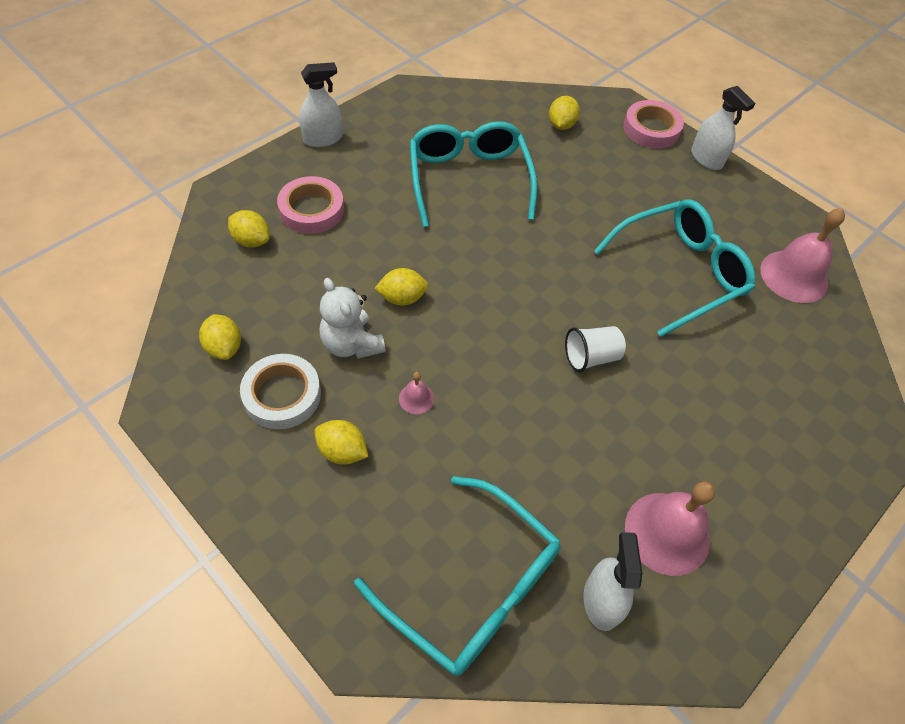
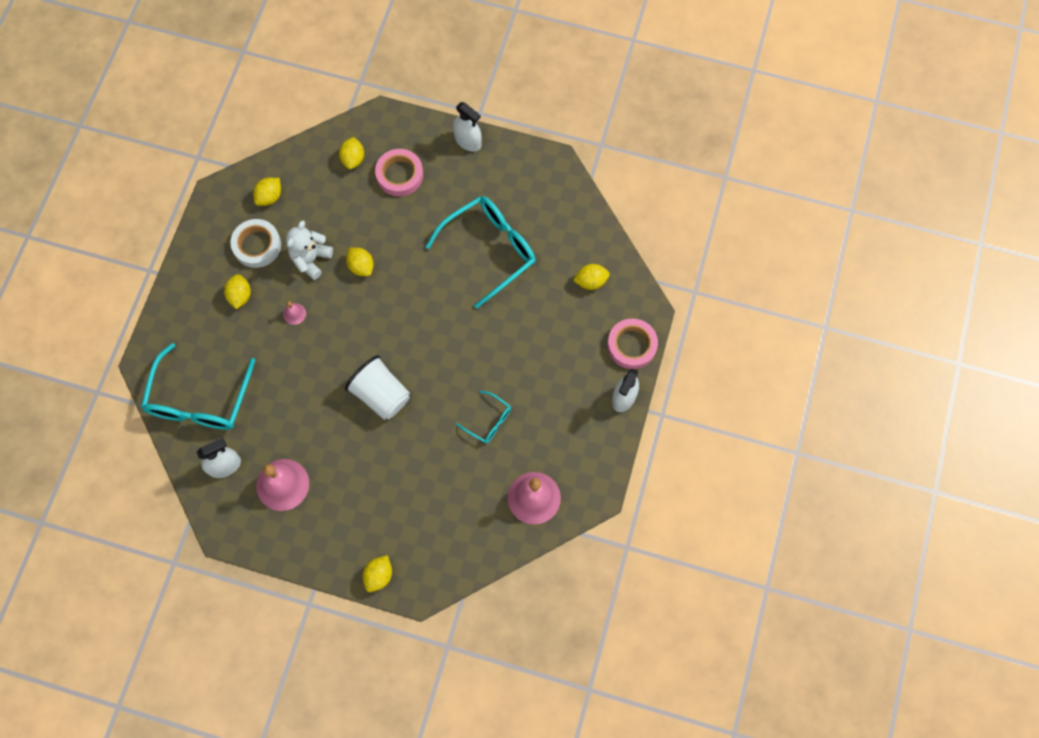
camera: 65 degrees right, 15 degrees up
(591, 357) = (381, 395): white cup -> white cup, size x1.55
(680, 272) = (489, 421): turquoise glasses -> turquoise glasses, size x0.48
(848, 475) = (379, 575): none -> yellow lemon

